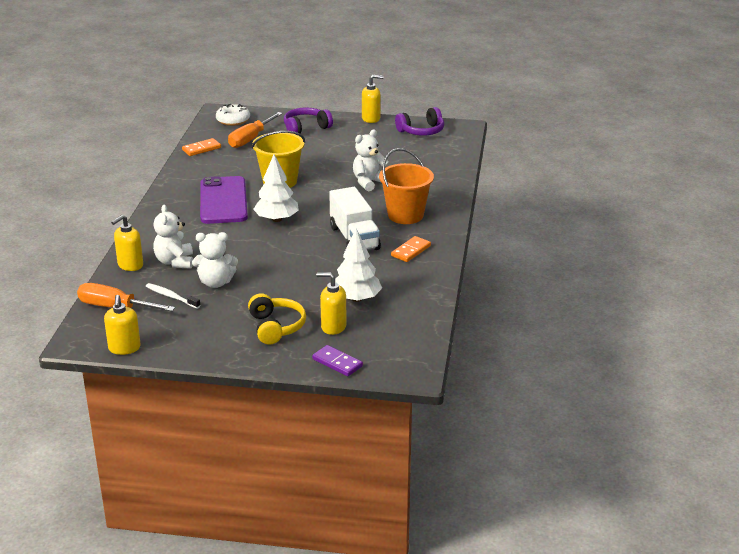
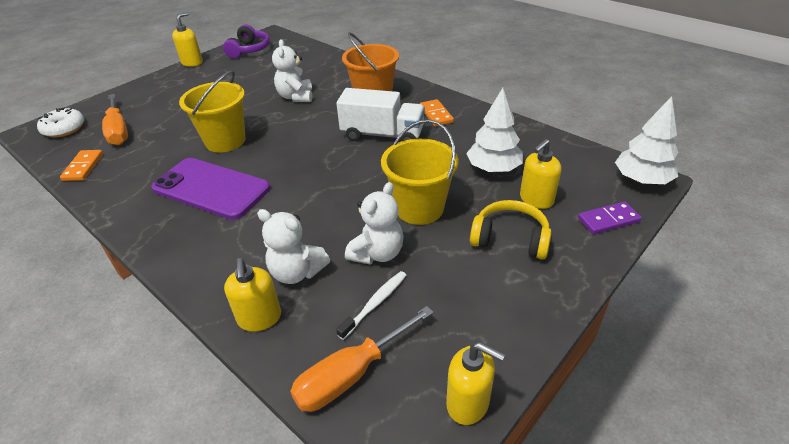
camera: 55 degrees left, 10 degrees up
(171, 297) = (375, 304): white toothbrush -> white toothbrush turned 150 degrees clockwise
(276, 219) = (294, 166): white tree -> white tree (641, 180)
(276, 283) = (419, 208): none -> yellow bucket
(306, 128) = (152, 96): purple headphones -> none

